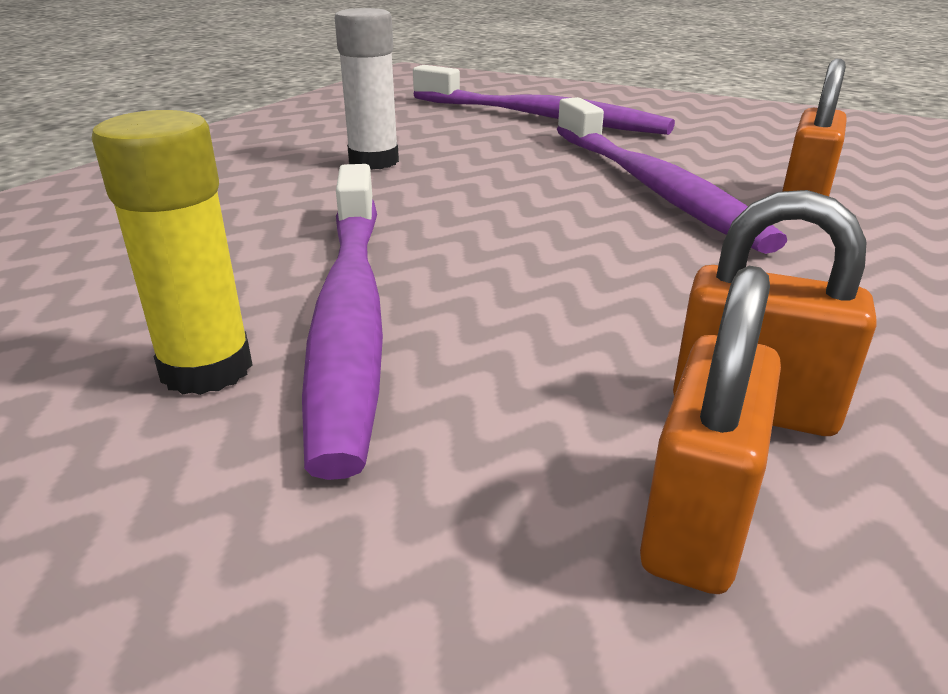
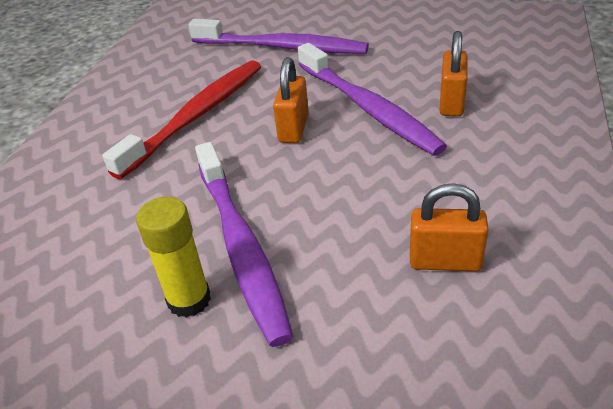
camera: 10 degrees left, 10 degrees up
(373, 161) = (195, 117): white glue stick -> red toothbrush
(697, 521) = (431, 326): orange padlock -> orange padlock (293, 128)

